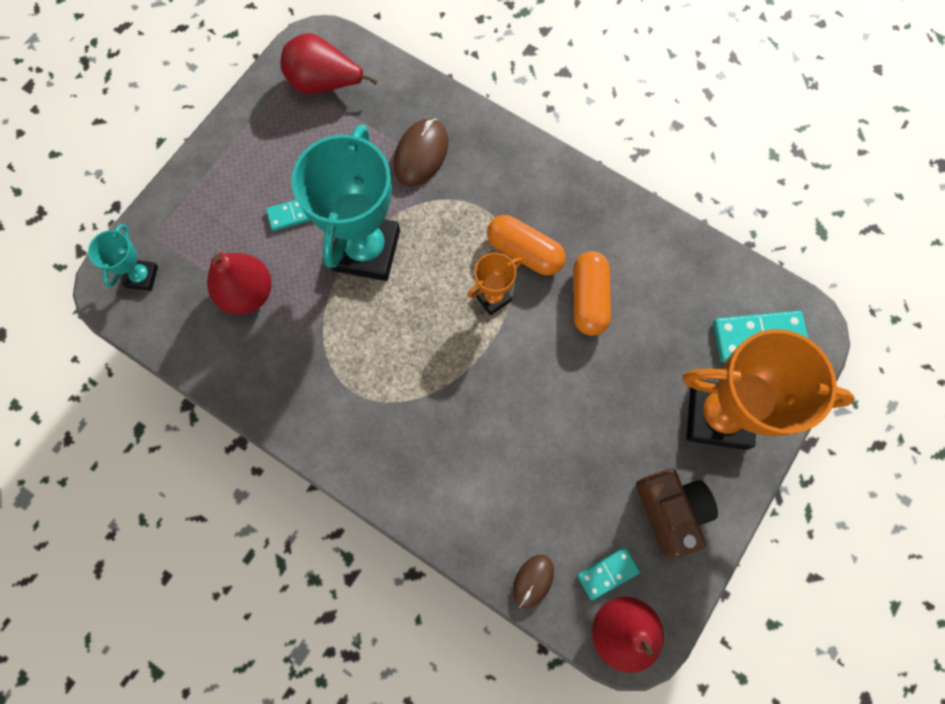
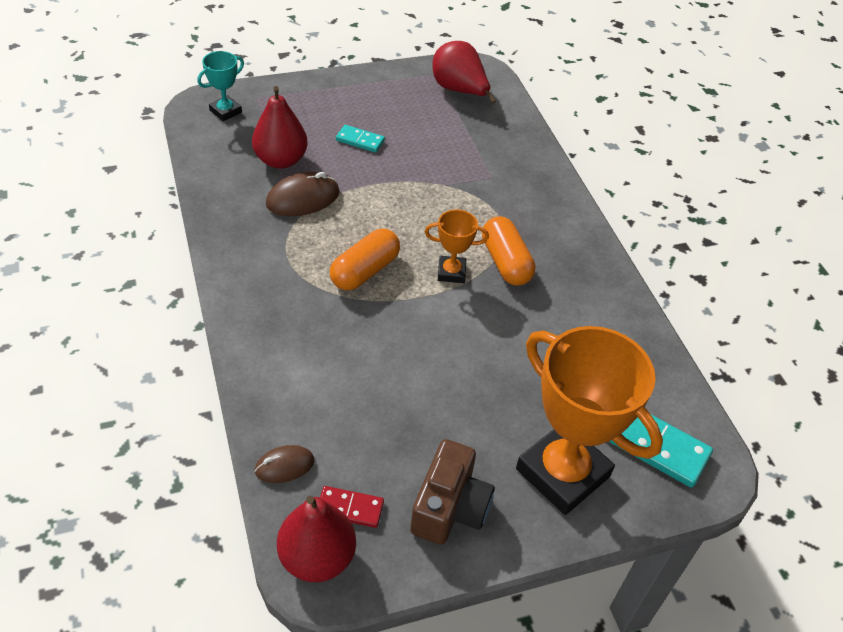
camera: 35 degrees right, 25 degrees down
(366, 250) = (387, 188): turquoise trophy -> none
(421, 154) = (487, 163): brown mouse -> brown mouse (303, 198)
(589, 299) = (528, 322): orange capsule -> orange capsule (365, 271)
(608, 573) = (350, 508): turquoise domino -> red domino

